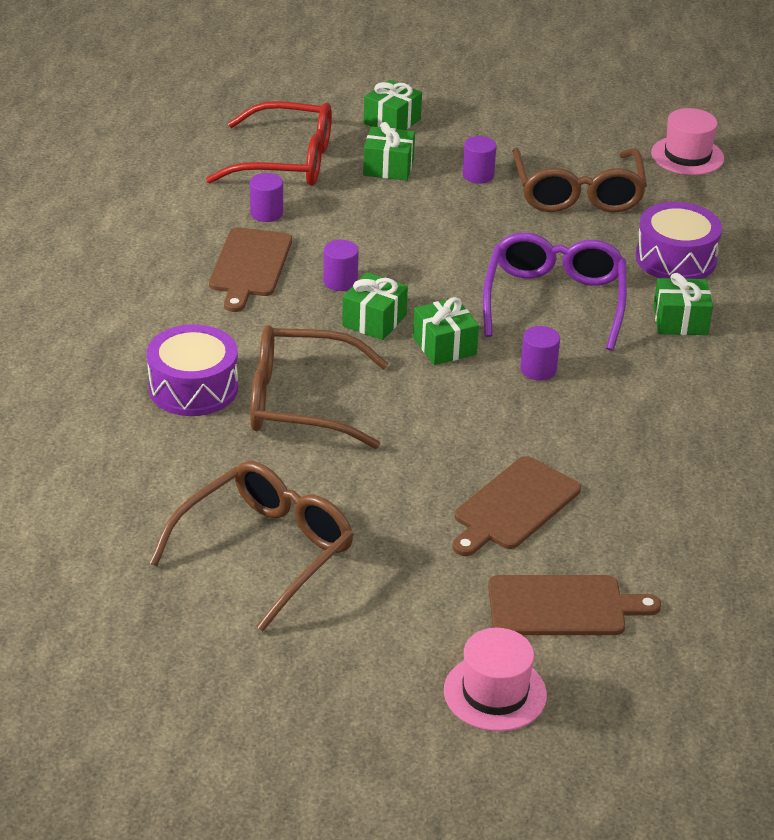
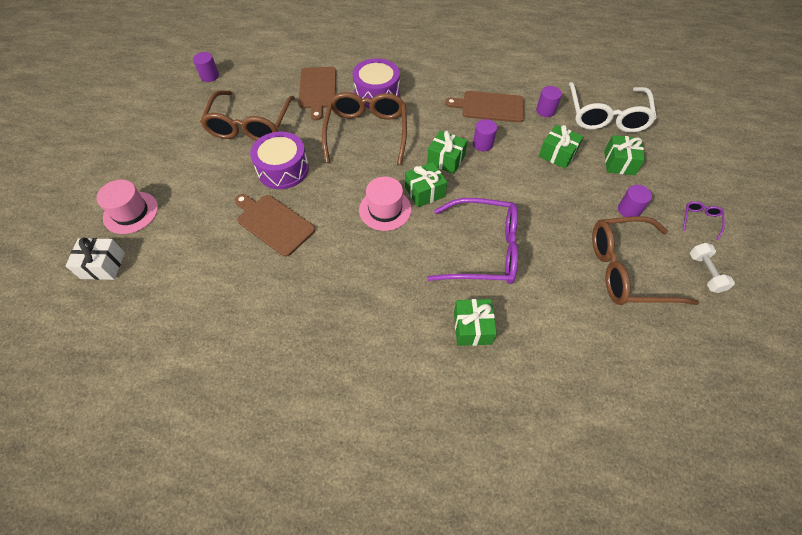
camera: 90 degrees right, 20 degrees up
(265, 551) = (250, 125): brown glasses -> brown glasses turned 60 degrees clockwise
(286, 161) = (606, 116): red glasses -> white glasses
(392, 121) = (679, 163): green gift -> green gift (557, 154)
(494, 127) = (700, 220): none -> purple glasses
(538, 369) = (405, 238): purple cylinder -> purple cylinder (210, 76)
(563, 606) = (187, 244): brown cutting board -> brown cutting board (317, 90)
(577, 141) = (705, 273): none -> white dumbbell
(617, 709) = (103, 265): none -> white gift
(675, 259) = (555, 331): purple drum -> purple drum (283, 169)
(687, 156) = (719, 354): pink hat -> pink hat (385, 209)

